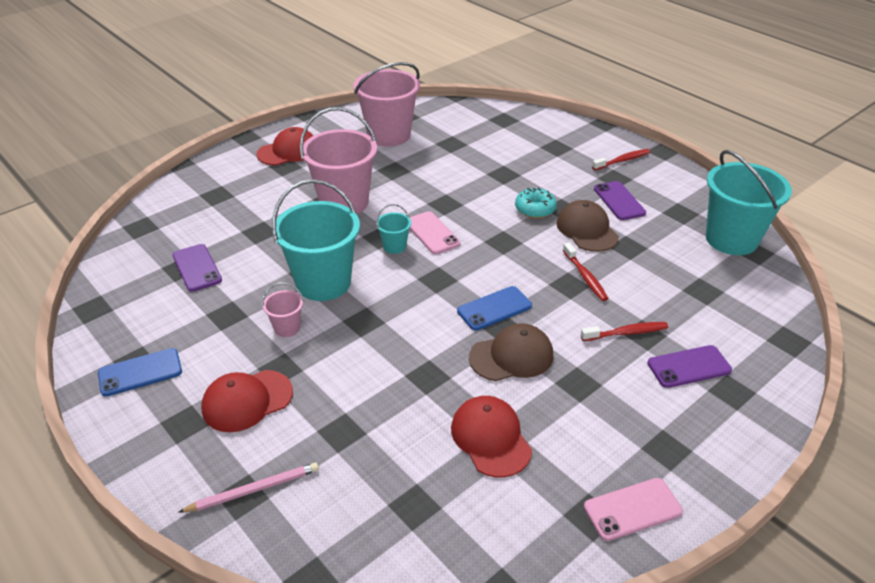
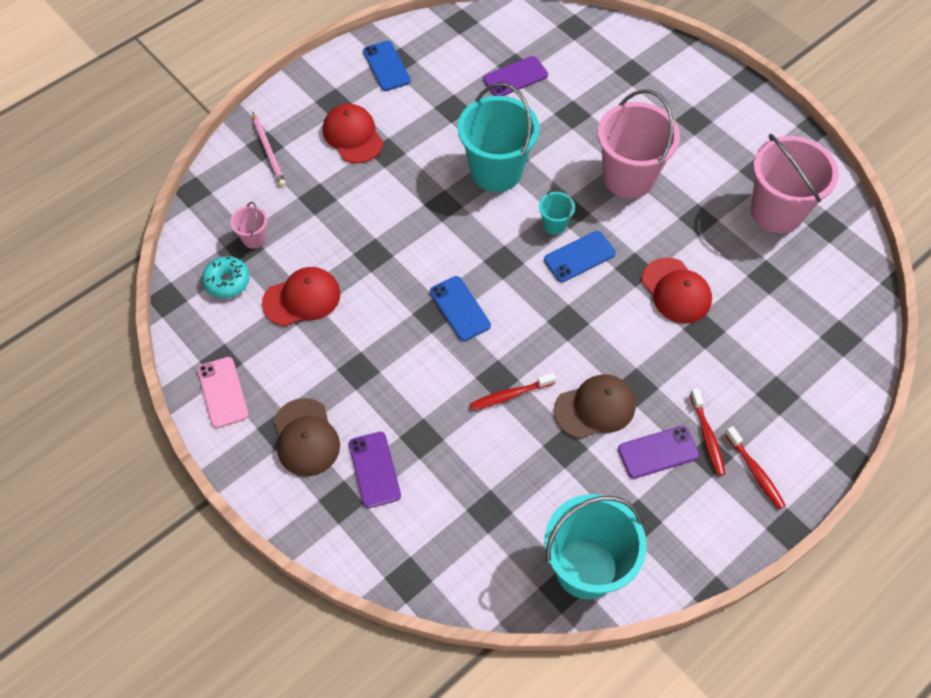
camera: 90 degrees right, 20 degrees up
(287, 328) = (435, 151): pink bucket -> pink bucket (254, 238)
(288, 151) = (725, 119): red cap -> red cap (676, 291)
(432, 233) = (579, 256): pink phone -> blue phone
(511, 356) = (394, 319): brown cap -> brown cap (306, 437)
(535, 209) = (632, 358): turquoise donut -> turquoise donut (227, 281)
(626, 333) = (423, 421): red toothbrush -> red toothbrush (707, 436)

